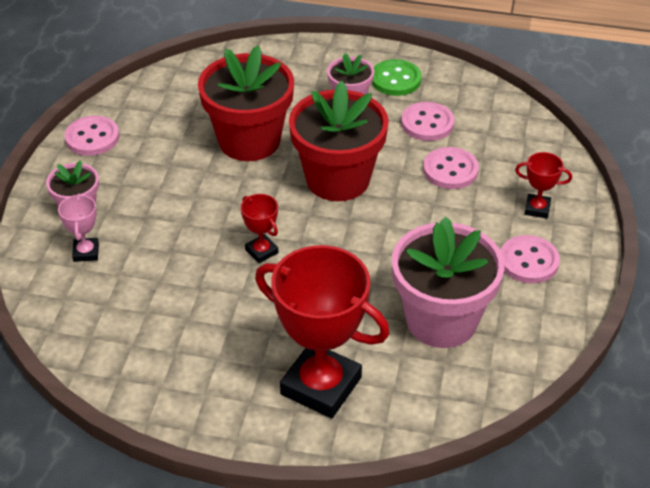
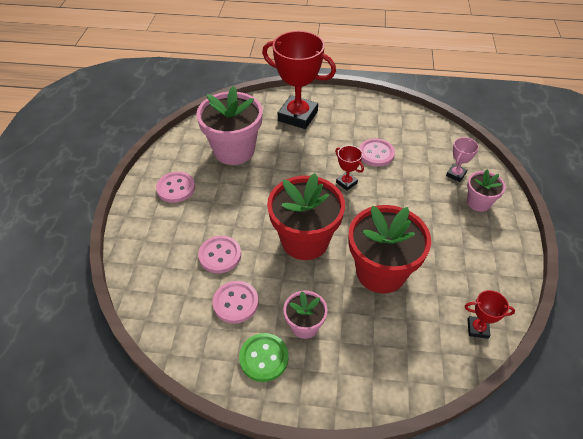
camera: 175 degrees right, 5 degrees up
(86, 252) = (455, 174): pink trophy -> pink trophy turned 45 degrees clockwise
(92, 137) = (506, 265): pink button -> pink button (376, 154)
(537, 209) = (161, 227): red trophy -> red trophy (477, 328)

